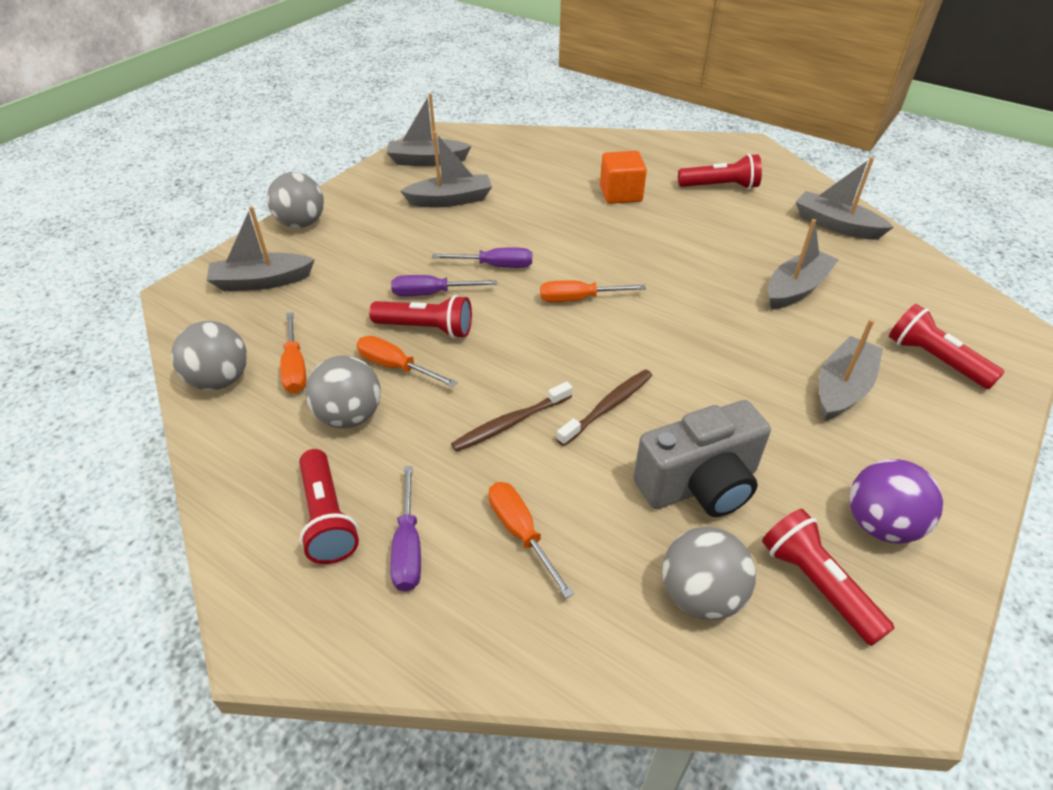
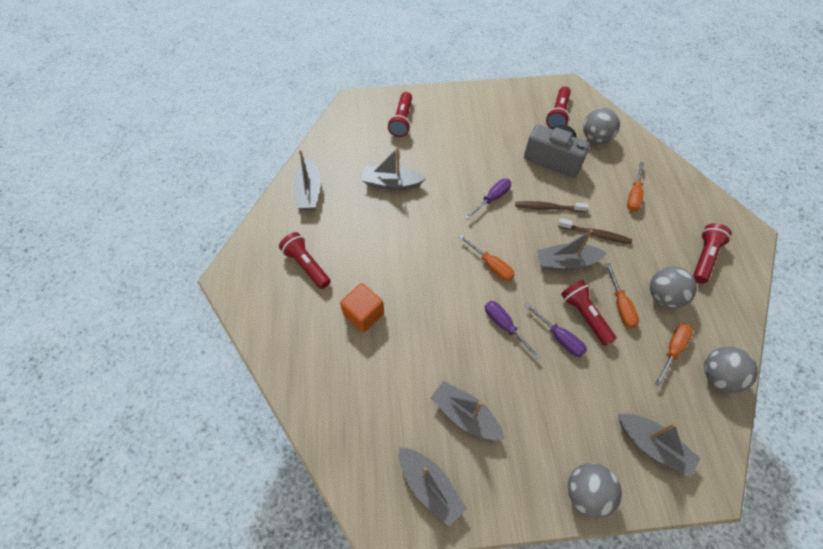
camera: 130 degrees left, 15 degrees up
(408, 547) = (680, 223): purple screwdriver -> purple screwdriver (492, 198)
(842, 388) = (452, 141): grey boat -> grey boat (566, 262)
(880, 524) = (514, 108): purple ball -> none

